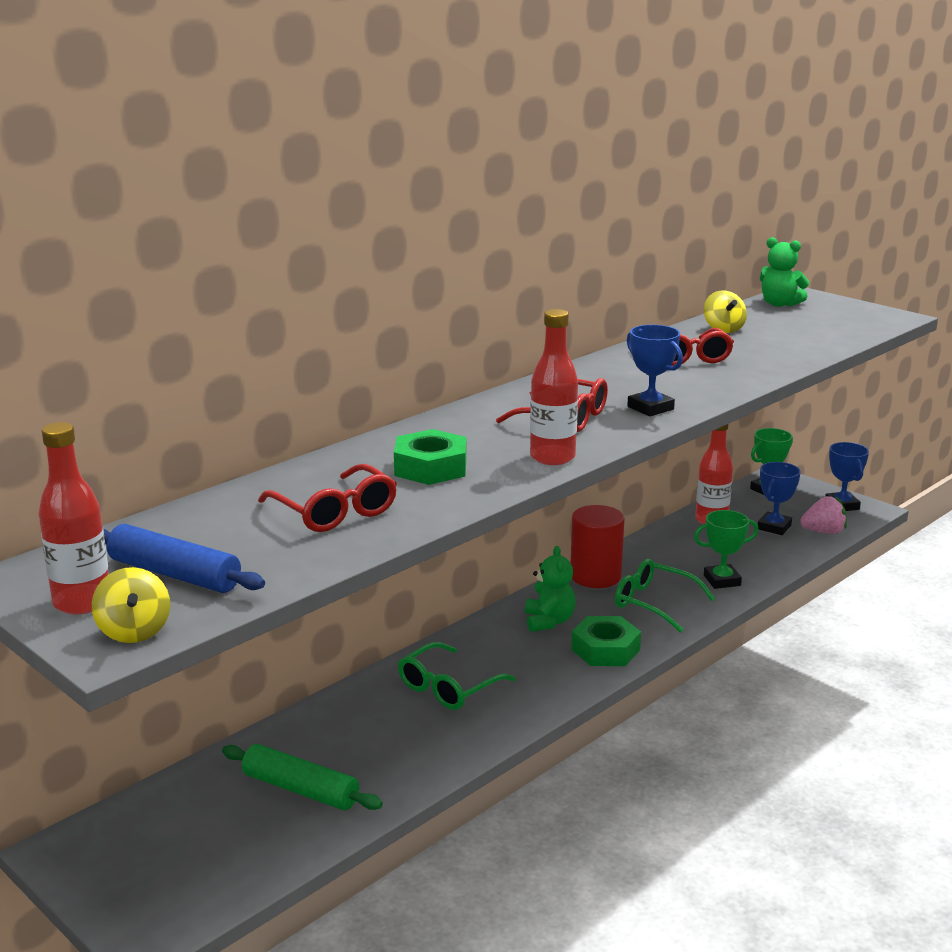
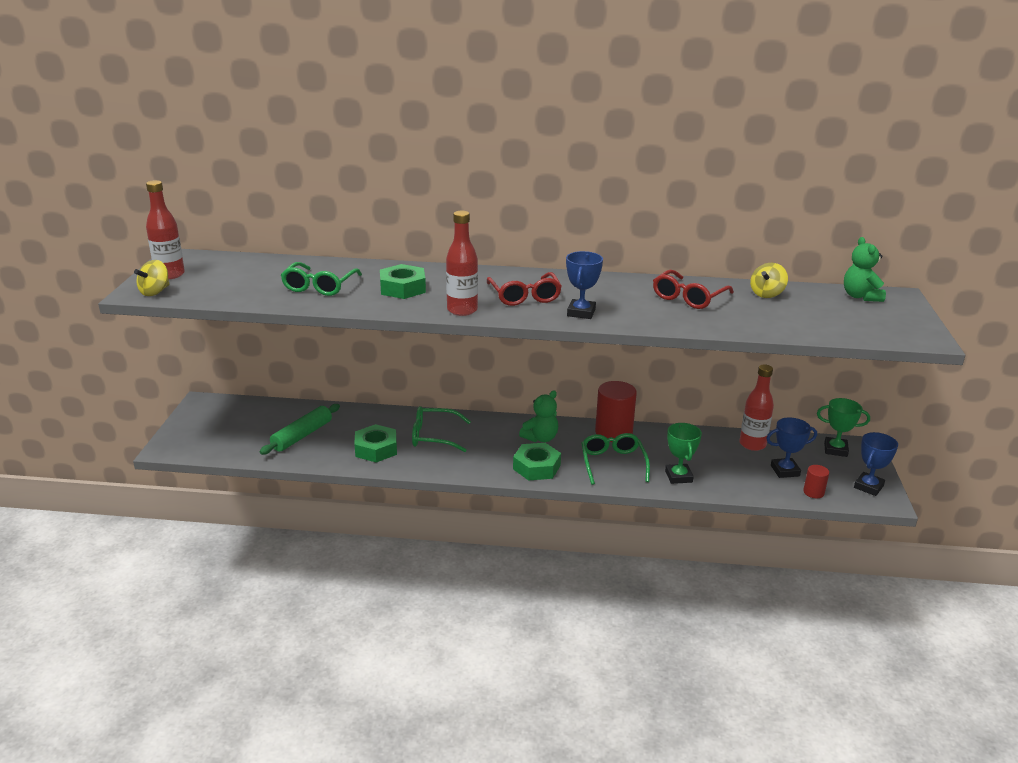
camera: 50 degrees right, 5 degrees up
(174, 574) = (214, 280): blue rolling pin -> none
(301, 789) = (302, 436): green rolling pin -> green rolling pin turned 45 degrees clockwise
(335, 512) = (319, 286): red glasses -> green glasses
(419, 741) = (376, 449): none -> green nut
(722, 580) = (678, 476): green trophy -> green trophy turned 45 degrees clockwise
(823, 532) = (813, 492): pink strawberry -> red cylinder

